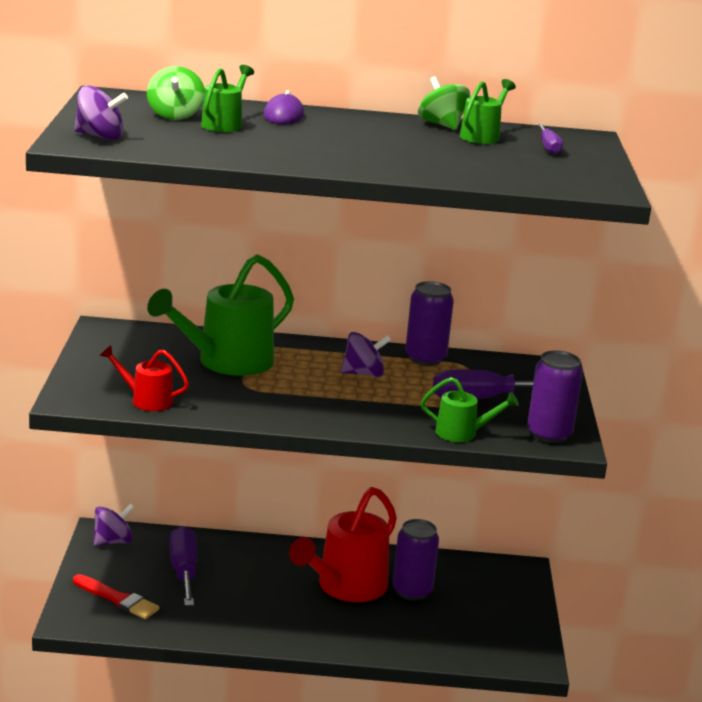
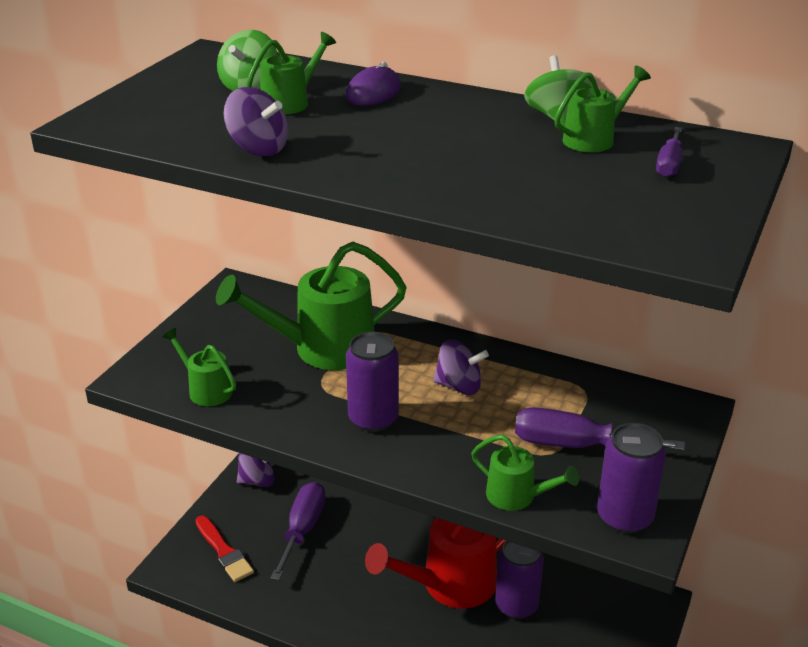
camera: 25 degrees right, 10 degrees up
(100, 136) = (131, 114): purple spinning top -> purple spinning top (258, 149)
(145, 400) = (205, 389): red watering can -> green watering can
(425, 358) = (544, 373): purple can -> purple can (373, 419)

